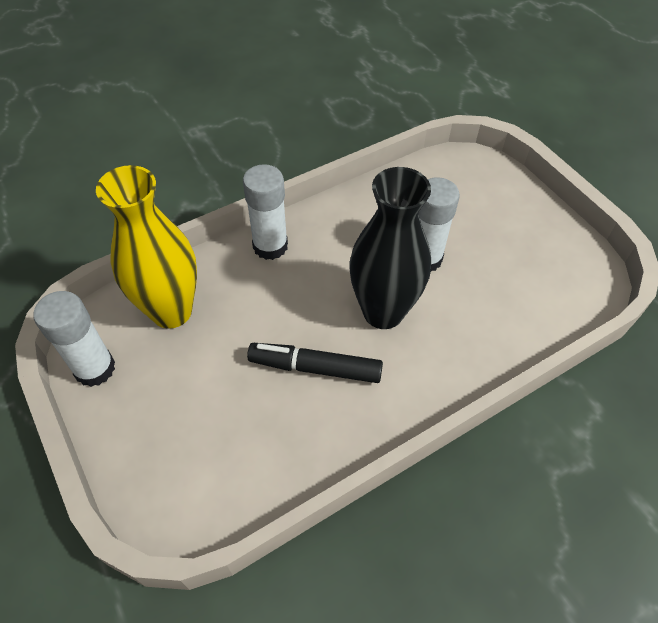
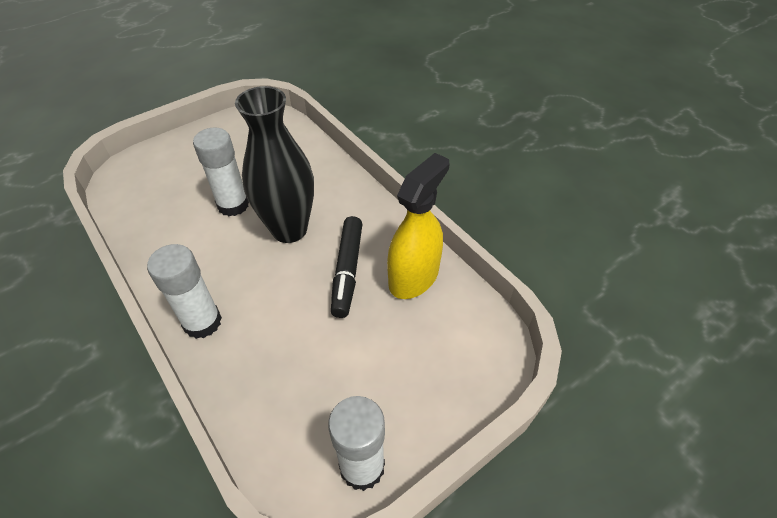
camera: 95 degrees left, 5 degrees down
(171, 311) = (285, 403): yellow vase -> none
(296, 438) = (414, 277): none -> yellow spray bottle

